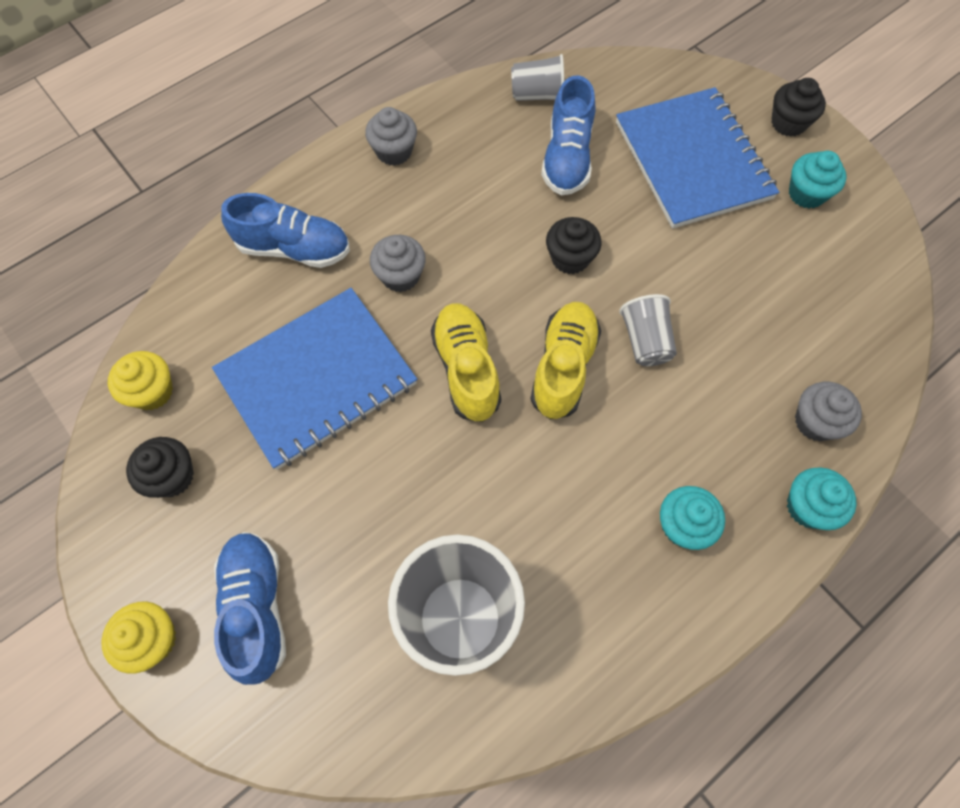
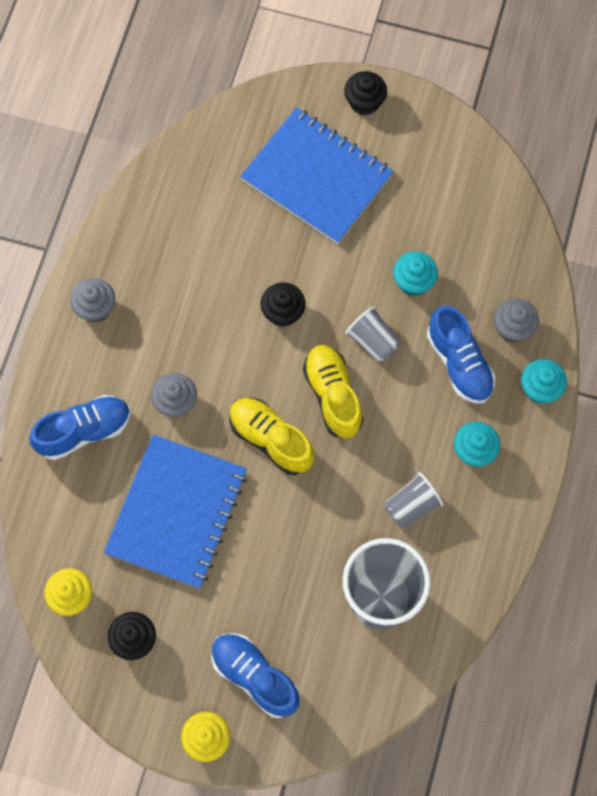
camera: 35 degrees left, 5 degrees up
(537, 95) = (167, 191): grey cup -> grey cup (411, 505)
(567, 158) = (226, 232): blue shoe -> blue shoe (459, 363)
(806, 194) = (411, 156): turquoise cupcake -> turquoise cupcake (413, 281)

